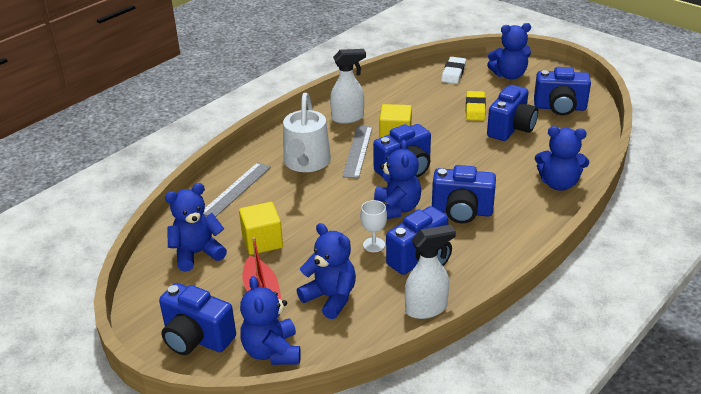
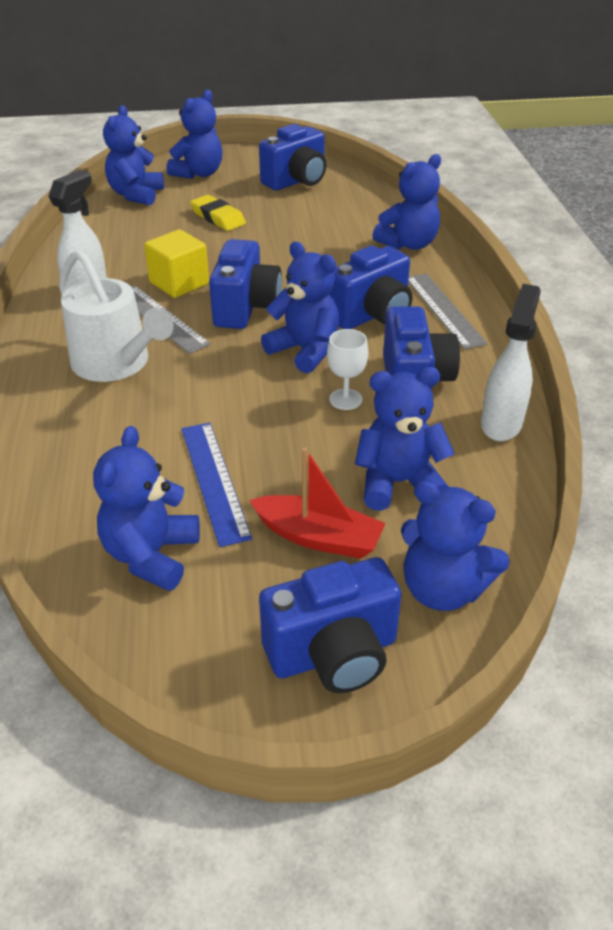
camera: 50 degrees left, 5 degrees up
(236, 189) = (73, 446): grey ruler -> grey ruler (444, 310)
(262, 241) = (214, 480): yellow cube -> blue ruler
(453, 73) = (136, 195): white eraser -> blue teddy bear
(511, 128) = (284, 219): blue camera -> none

